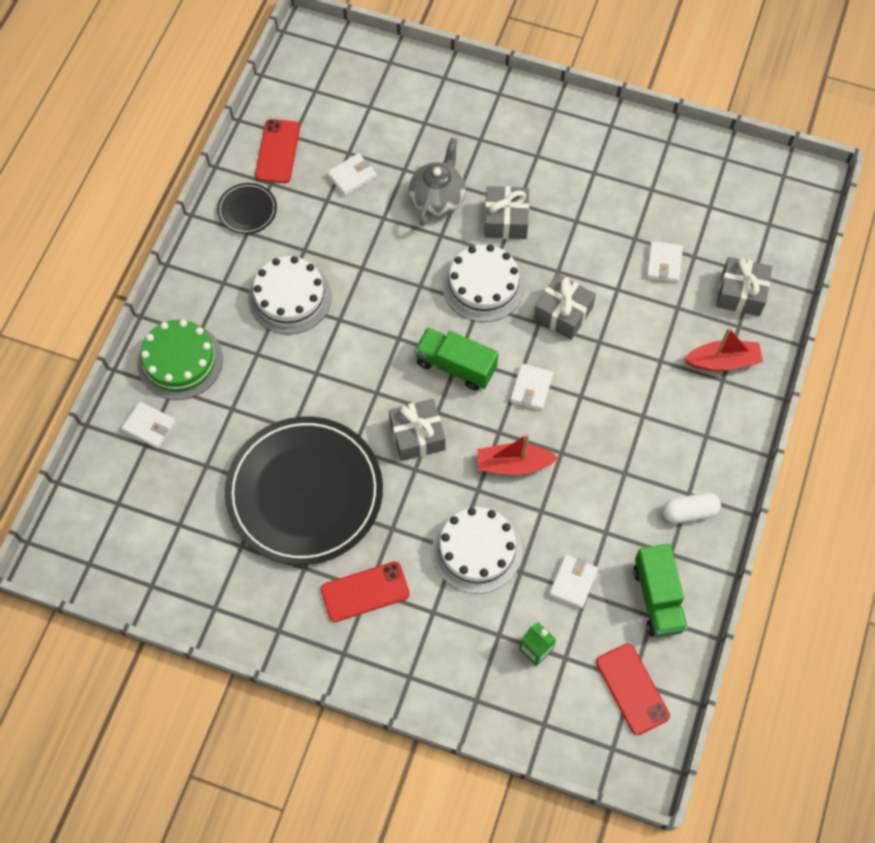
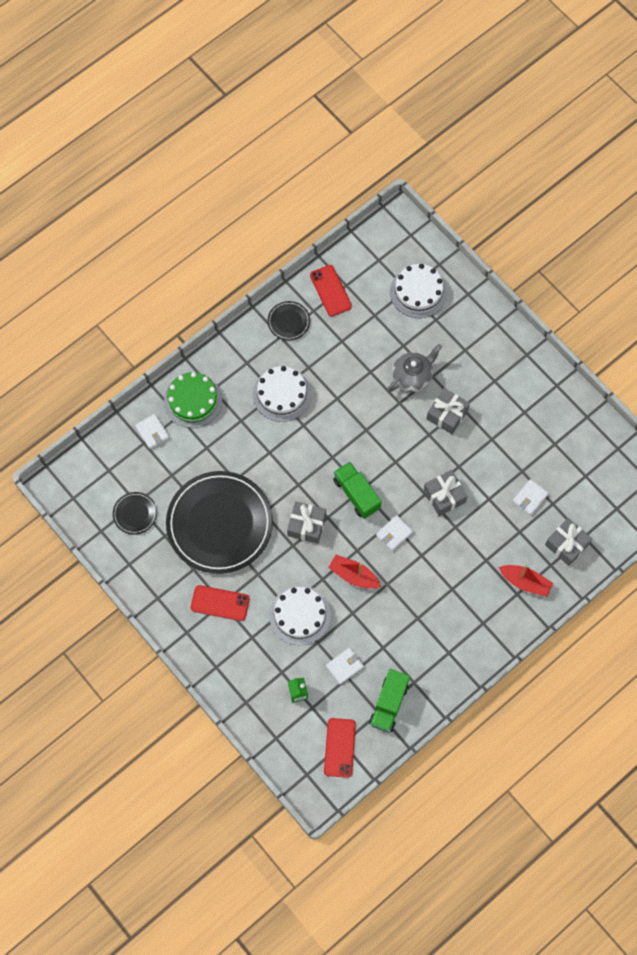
camera: 30 degrees right, 5 degrees up
(185, 539) = (135, 514): none -> black plate
(277, 151) = (330, 291): red phone -> red phone turned 60 degrees counterclockwise
(352, 176) = (367, 333): white wallet -> none
(483, 285) = (406, 450): white cake -> white cake (418, 292)
(689, 512) = (442, 664): white capsule -> none

